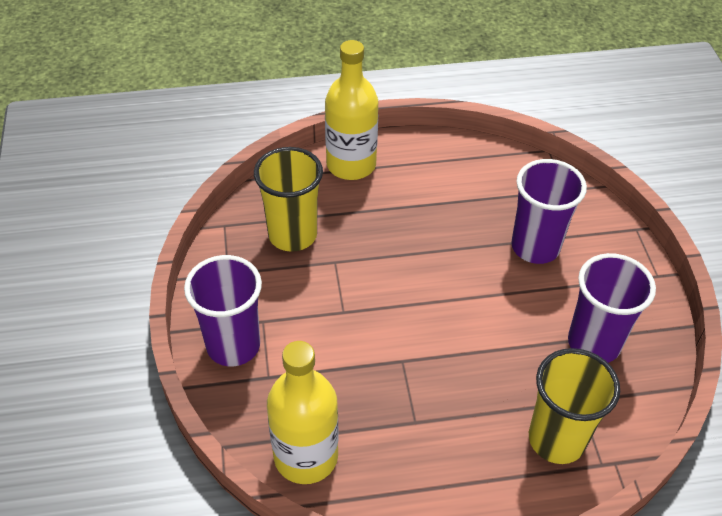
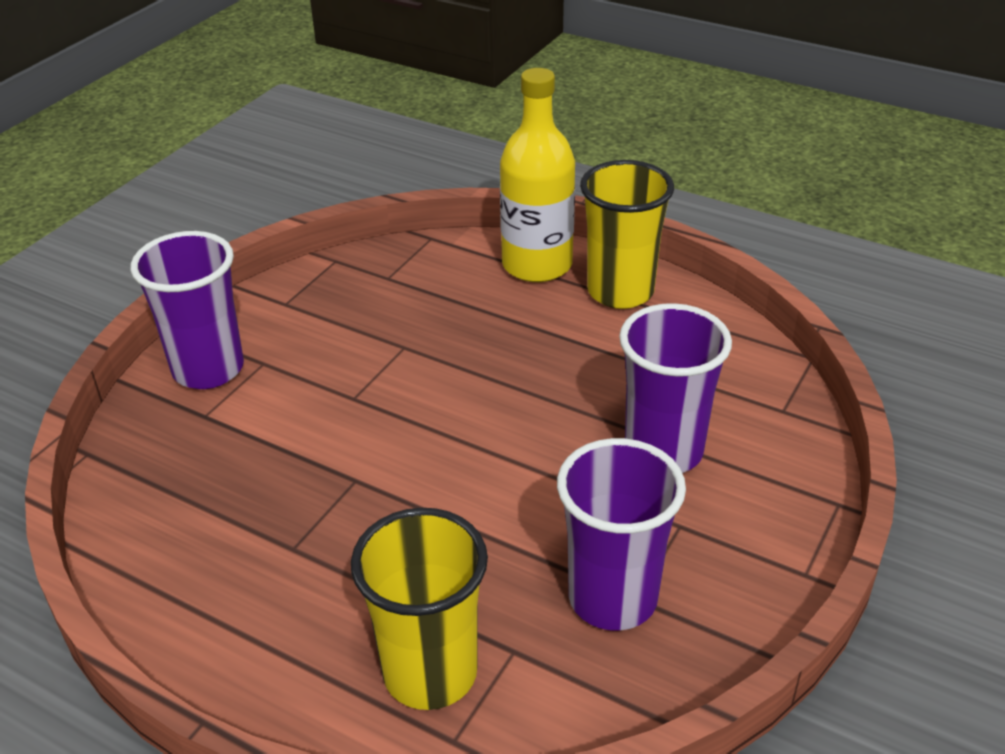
camera: 40 degrees right, 10 degrees down
(292, 235) = (391, 301): yellow cup -> yellow cup (620, 291)
(306, 456) = (145, 509): yellow bottle -> none

